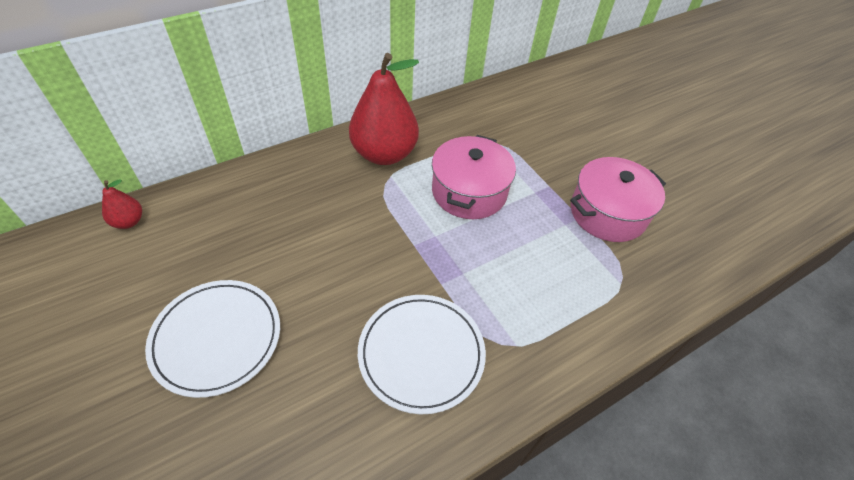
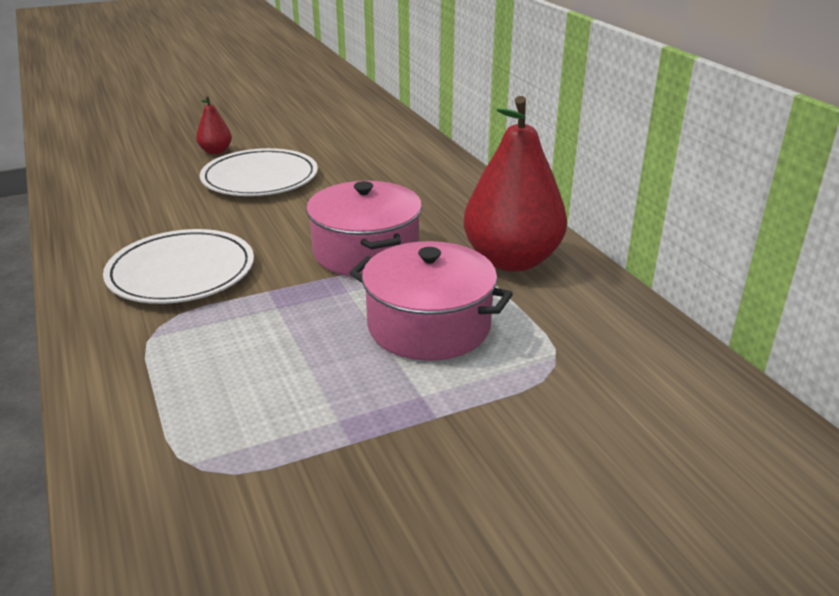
camera: 100 degrees right, 20 degrees down
(129, 222) = (407, 138): red pear -> red pear (216, 151)
(607, 213) = (354, 485): pink pot -> pink pot (366, 252)

